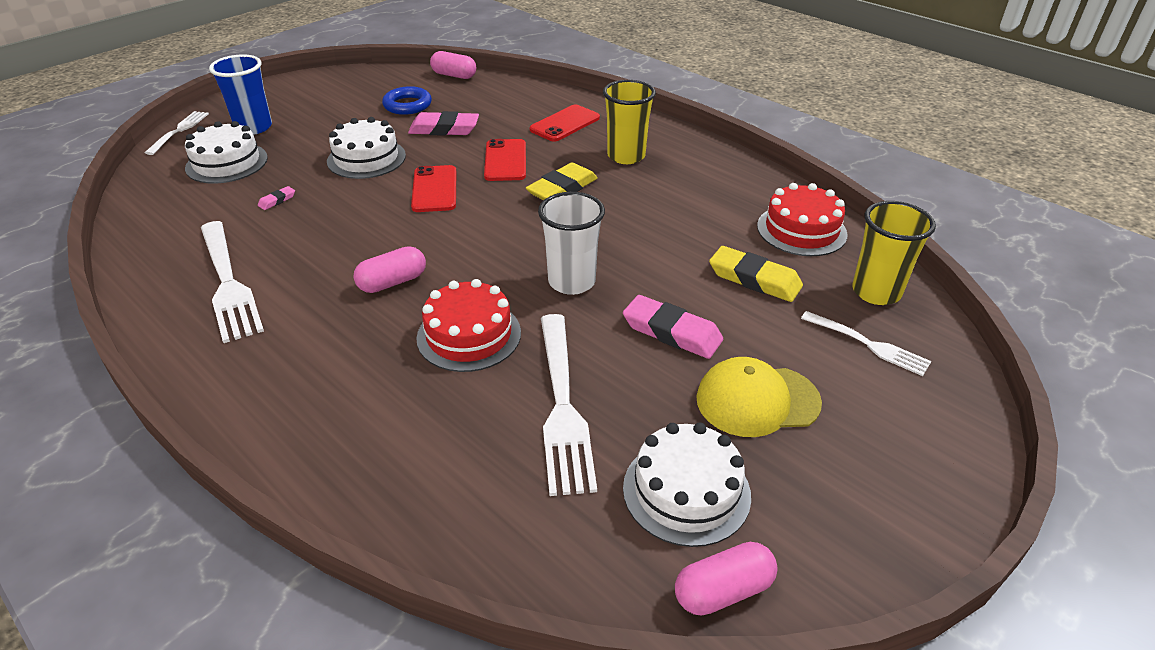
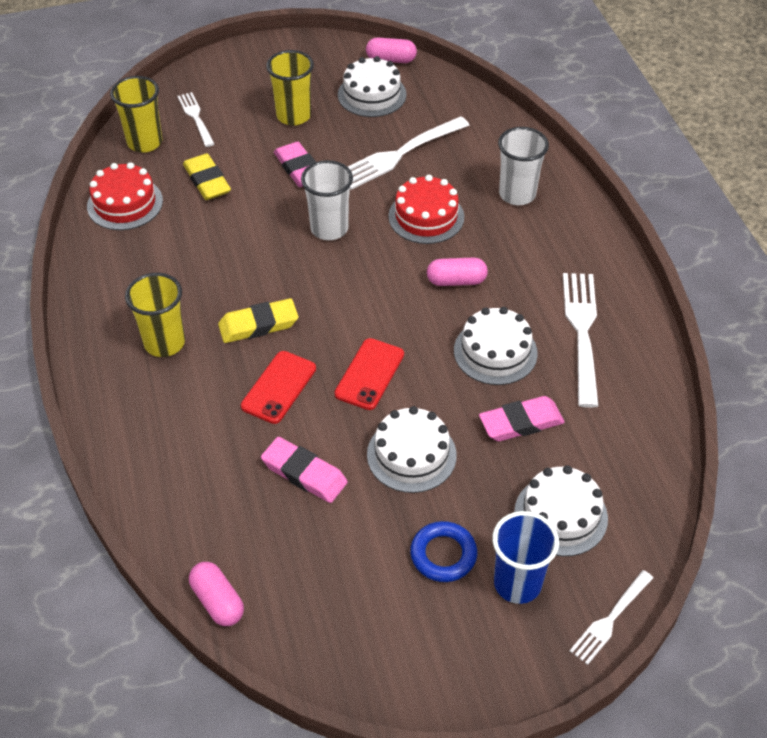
camera: 150 degrees left, 10 degrees up
(277, 200) = (521, 422): pink eraser -> pink eraser, size x2.15
(321, 238) = (495, 352): none -> white cake
(359, 411) = (517, 194): none -> white cup
(407, 105) = (317, 549): blue ring -> blue ring (443, 555)
(562, 404) = (400, 154): white fork -> white fork turned 150 degrees counterclockwise
(565, 124) = (174, 422): red phone -> none
(757, 400) = (293, 116): yellow cap -> yellow cup

